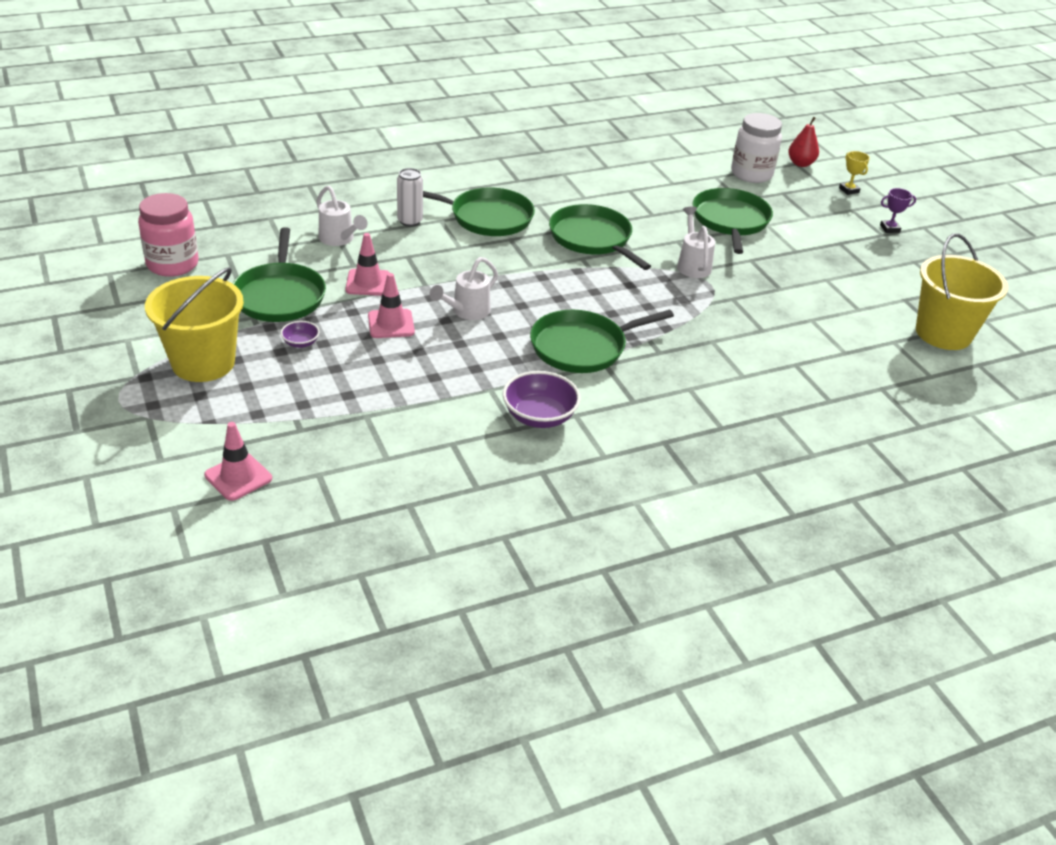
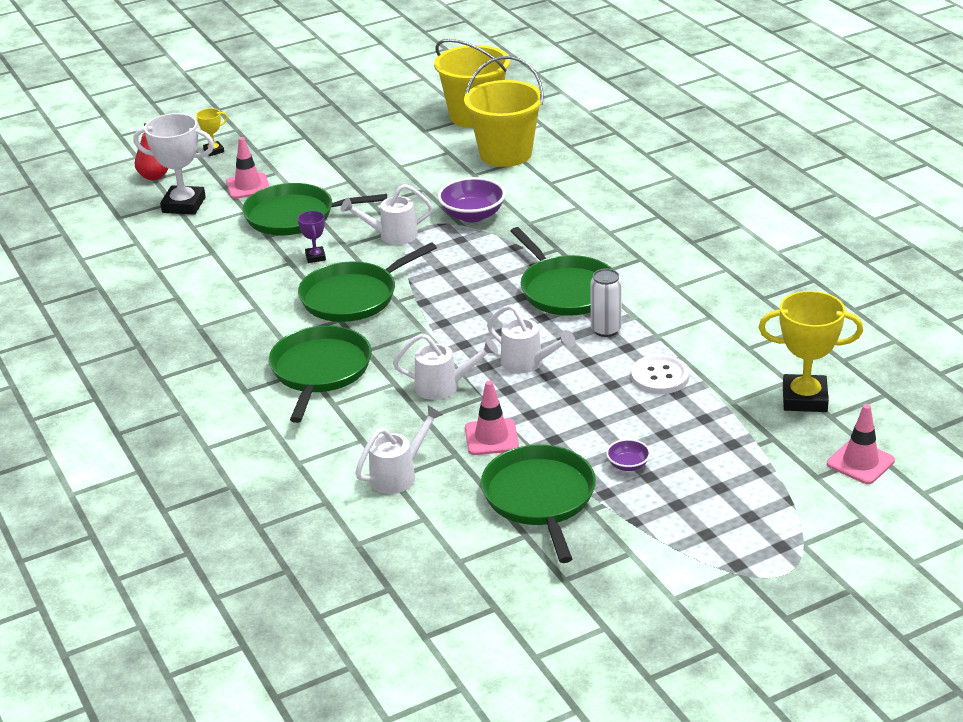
camera: 90 degrees left, 5 degrees down
(172, 264) = (497, 603): pink jar -> none
(203, 363) = (693, 527): yellow bucket -> yellow bucket (505, 154)
(280, 295) = (540, 498): green pan -> green pan turned 90 degrees counterclockwise
(352, 463) = (804, 399): none -> yellow trophy
(391, 324) = (569, 409): pink traffic cone -> pink traffic cone (248, 186)
(410, 221) = (341, 427): white can -> white can (606, 330)
(421, 380) = (659, 377): none -> white button
(446, 268) = (444, 387): none -> white watering can
(539, 416) = (686, 305): purple bowl -> purple bowl (472, 215)
(751, 174) = (184, 205): white jar -> white trophy
(889, 228) = (292, 132): purple trophy -> purple trophy (315, 257)

